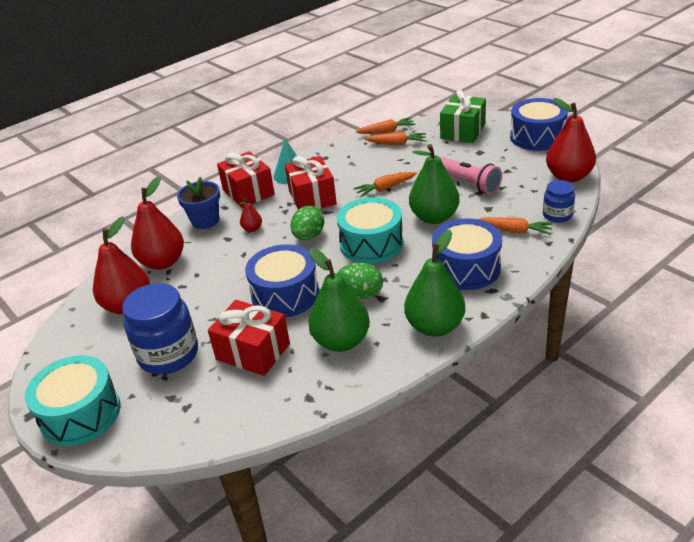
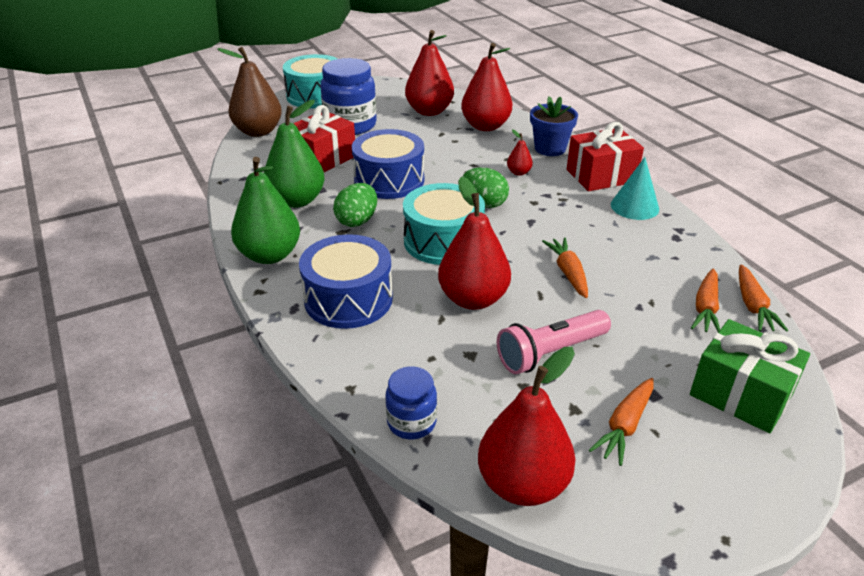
camera: 100 degrees right, 0 degrees up
(193, 431) = (258, 131): none -> brown pear
(312, 197) = (569, 215): red gift -> none
(434, 217) = (473, 299): green pear -> red pear
(515, 231) = (398, 364): orange carrot -> orange carrot (624, 426)
(537, 137) = (697, 496): blue drum -> none

